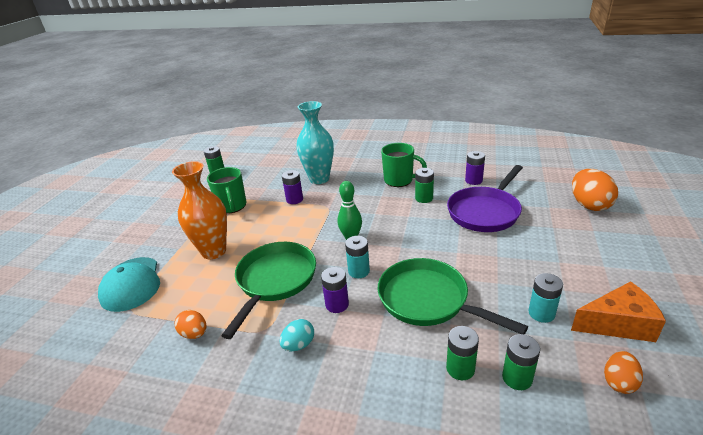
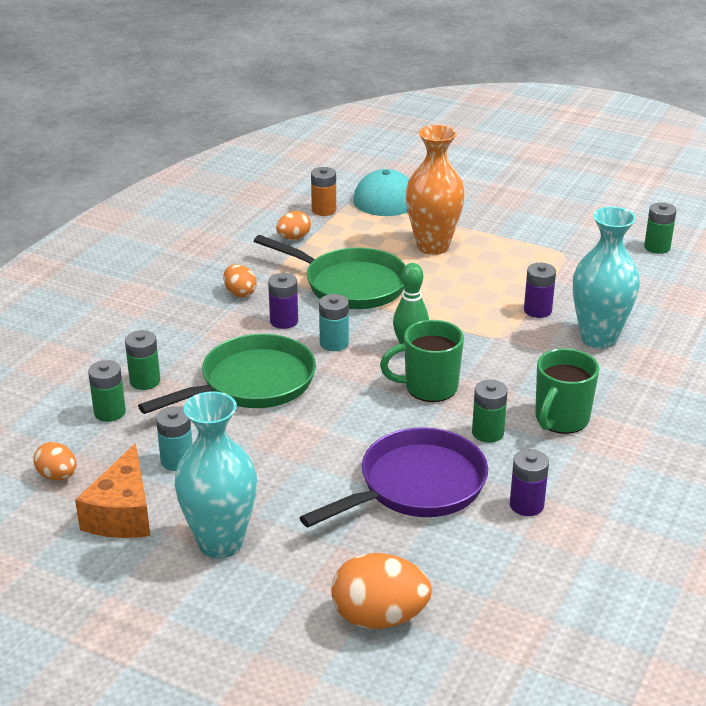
camera: 100 degrees right, 0 degrees up
(141, 326) = (324, 210): none -> orange battery
(232, 206) = (540, 259): green mug -> green mug (429, 388)
(299, 345) = (240, 293): turquoise egg -> orange egg
(485, 212) = (416, 486): purple pan -> purple pan turned 90 degrees clockwise
(596, 269) = (220, 543): none -> turquoise vase

